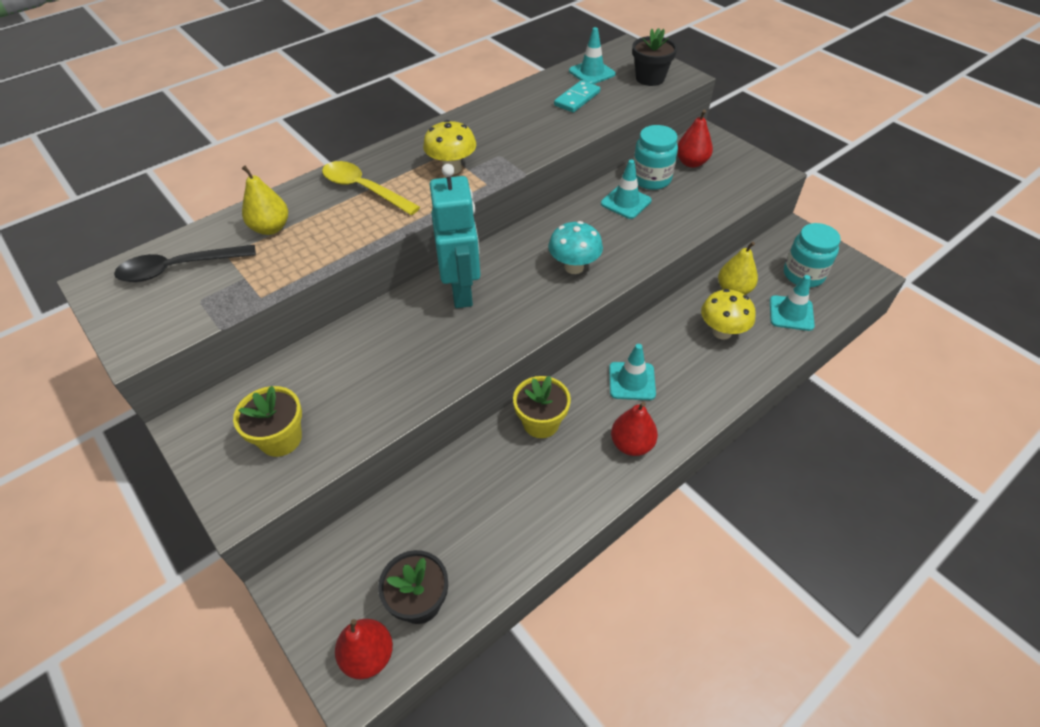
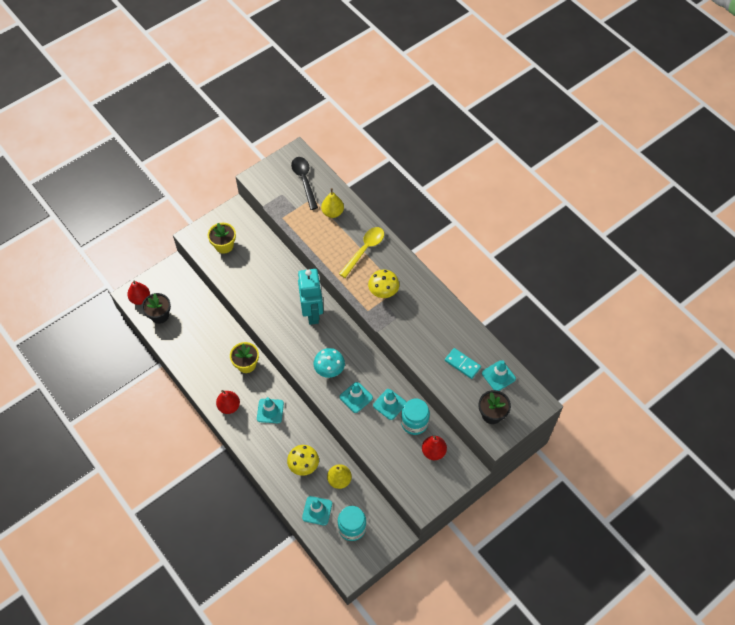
camera: 90 degrees right, 10 degrees up
(462, 291) = (312, 313): turquoise robot -> turquoise robot turned 90 degrees counterclockwise
(619, 236) = (356, 397): none -> turquoise traffic cone

